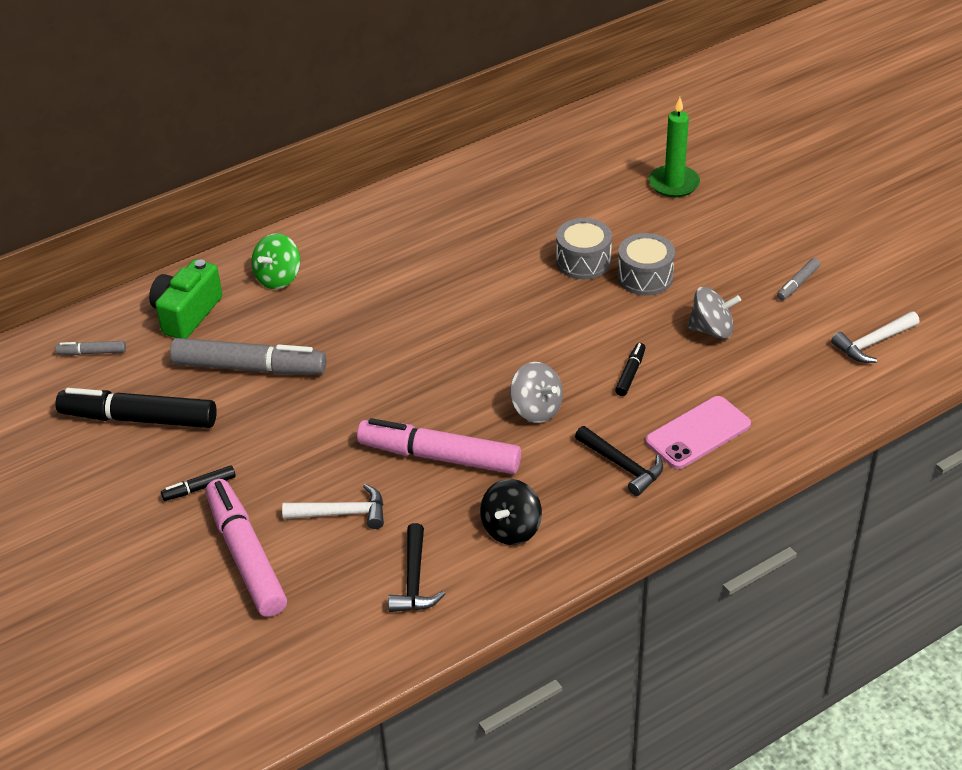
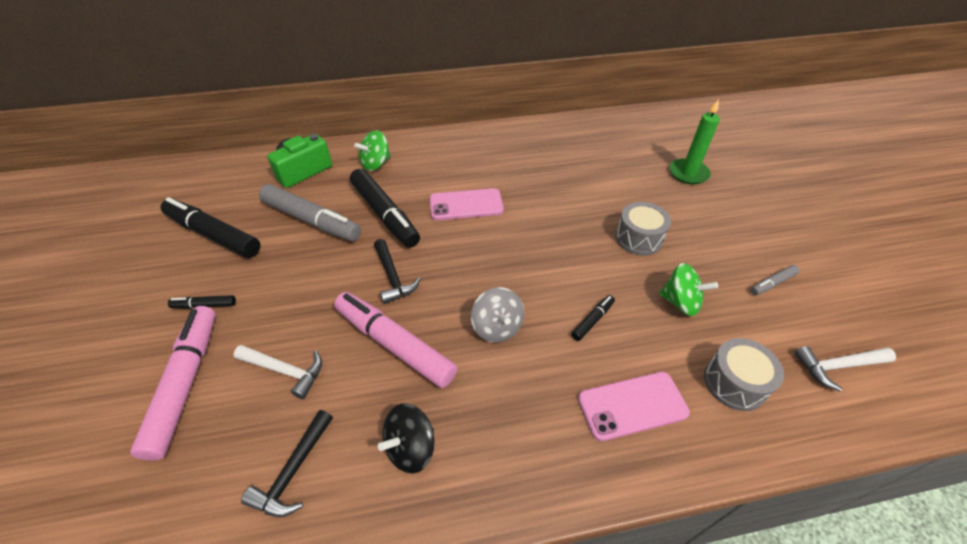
camera: 20 degrees right, 5 degrees up
(92, 352) = (227, 179): grey marker -> none
(335, 335) = (385, 214): none -> black marker
(427, 296) = (466, 205): none -> pink phone
(583, 261) = (594, 212): grey drum -> grey drum (734, 383)
(622, 465) = (545, 415): black hammer -> black hammer (392, 277)
(712, 330) = (680, 302): grey spinning top -> green spinning top

